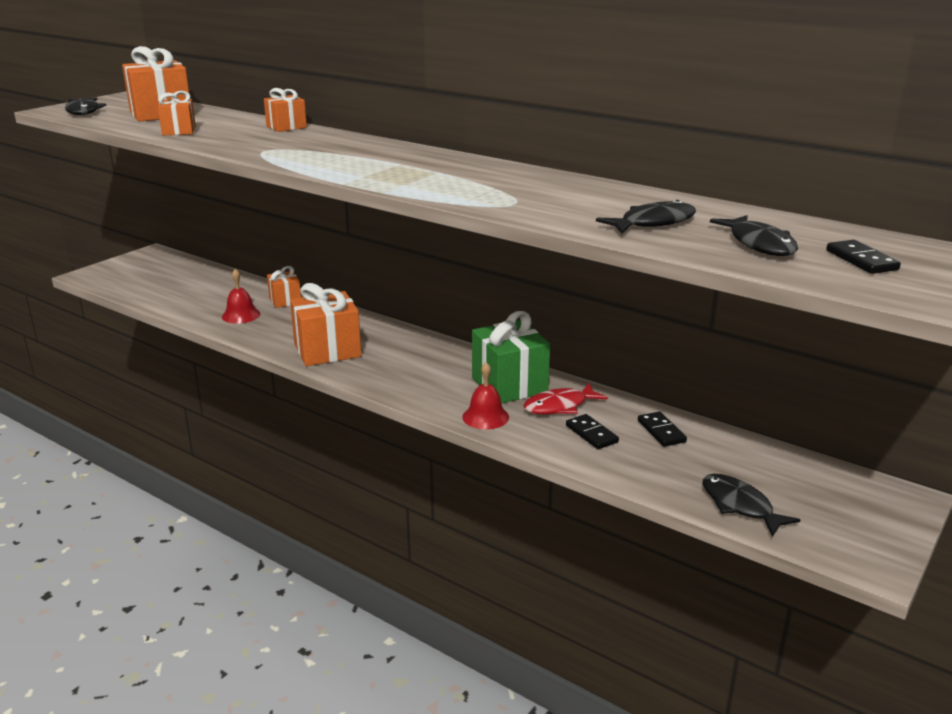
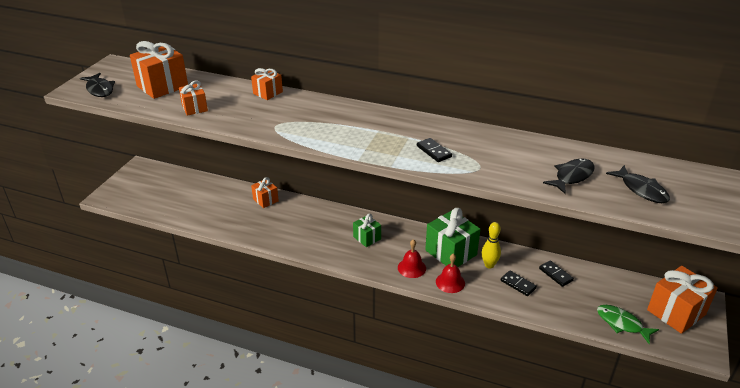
camera: 15 degrees left, 10 degrees up
(241, 315) = (243, 219): red bell -> red bell (411, 268)
(327, 350) = (321, 242): orange gift -> orange gift (676, 312)
(396, 354) = (367, 238): none -> green gift
(559, 406) = (489, 265): red fish -> yellow bowling pin
(740, 506) = (621, 324): black fish -> green fish
(861, 260) = (701, 197): black domino -> black domino (433, 151)

